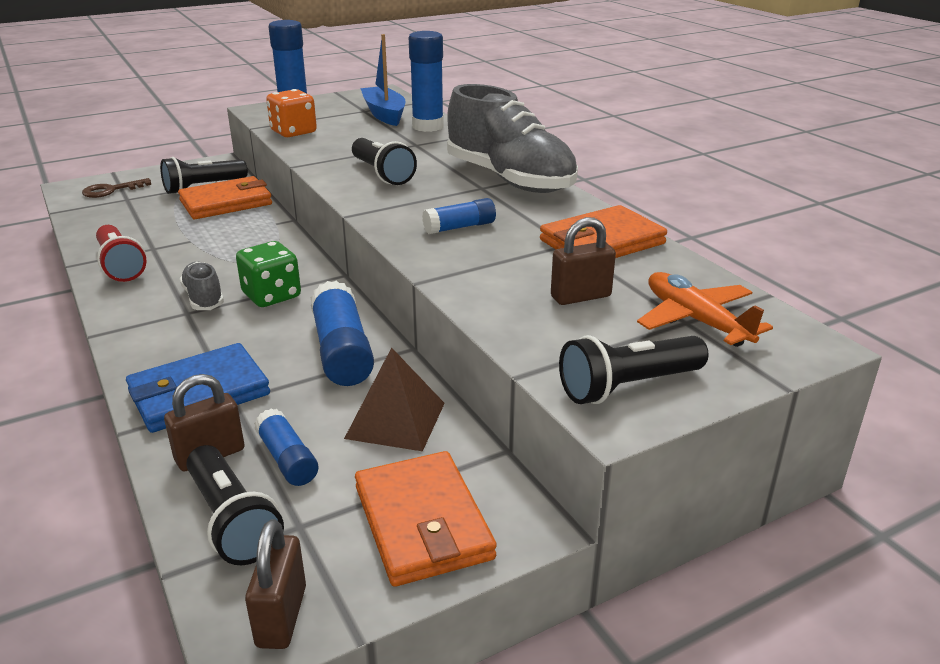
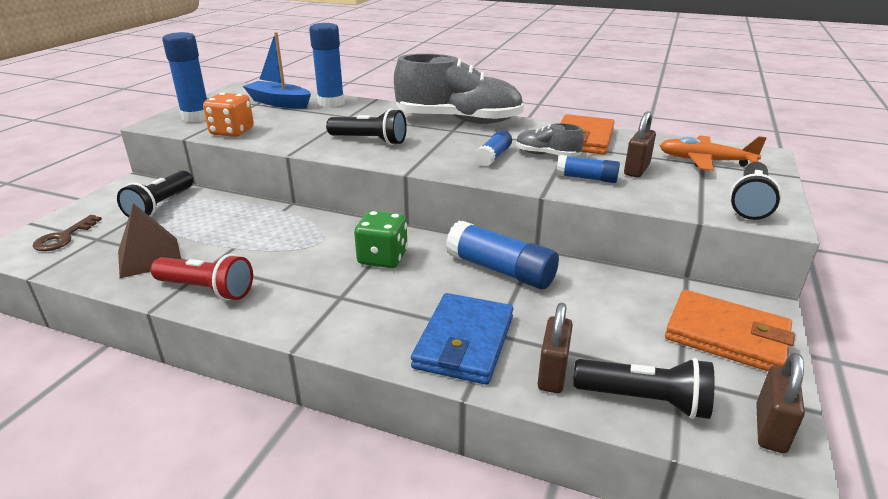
camera: 40 degrees left, 0 degrees up
(204, 298) = (334, 281): grey shoe -> grey shoe (547, 155)
(226, 202) = (208, 210): orange wallet -> none
(281, 616) = (770, 429): brown padlock -> brown padlock turned 60 degrees clockwise
(287, 459) = (599, 347): blue glue stick -> blue glue stick (586, 178)
(395, 420) = (608, 292): brown pyramid -> brown pyramid (149, 257)

